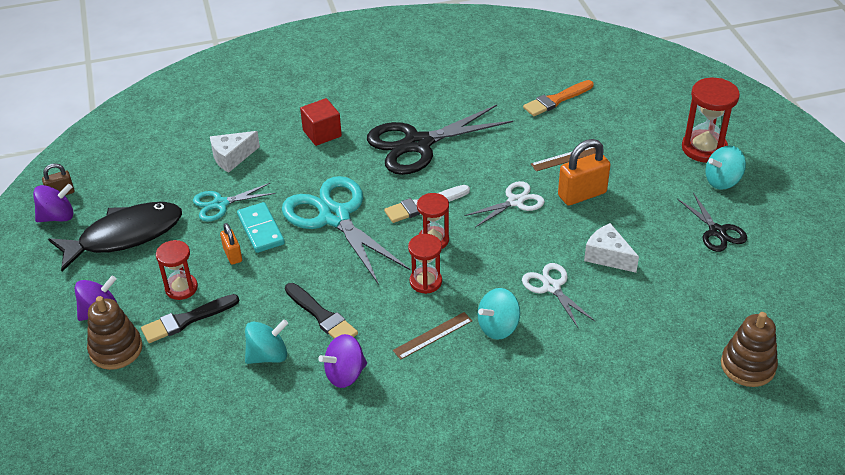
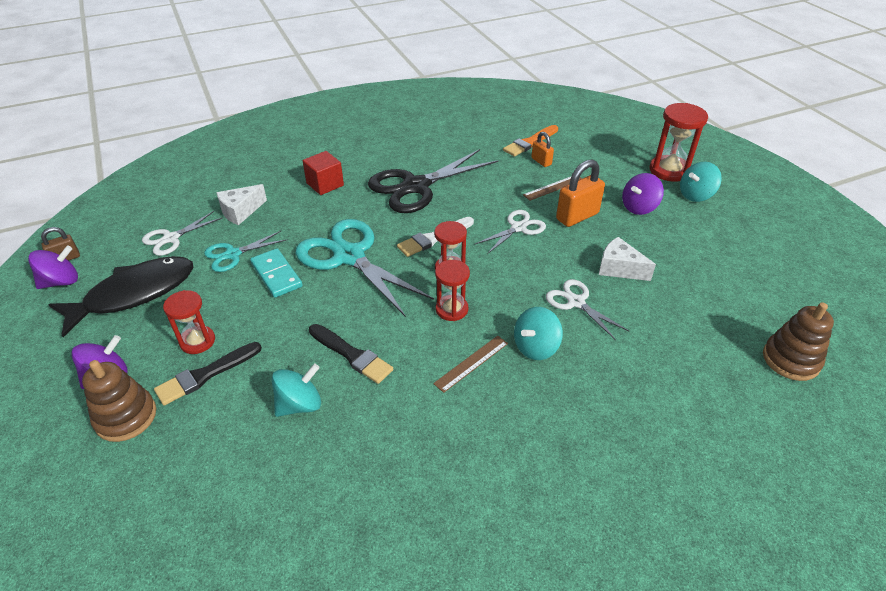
camera: 10 degrees left, 0 degrees up
(161, 181) = (171, 238): none -> white scissors
(232, 255) = (250, 302): orange padlock -> orange padlock (541, 161)
(345, 374) = (387, 416): purple spinning top -> purple spinning top (639, 207)
(717, 231) = (709, 238): black scissors -> none

